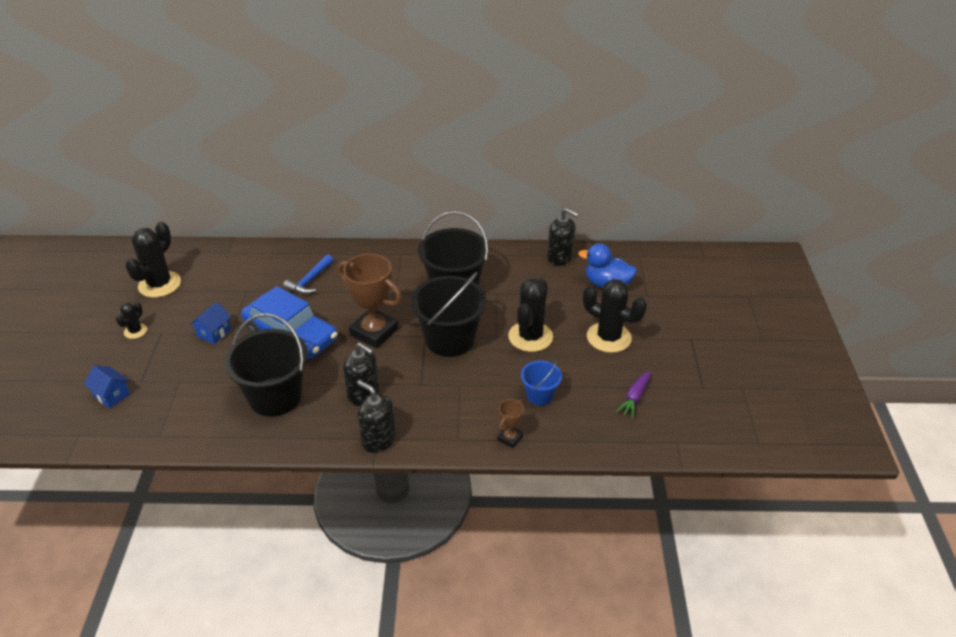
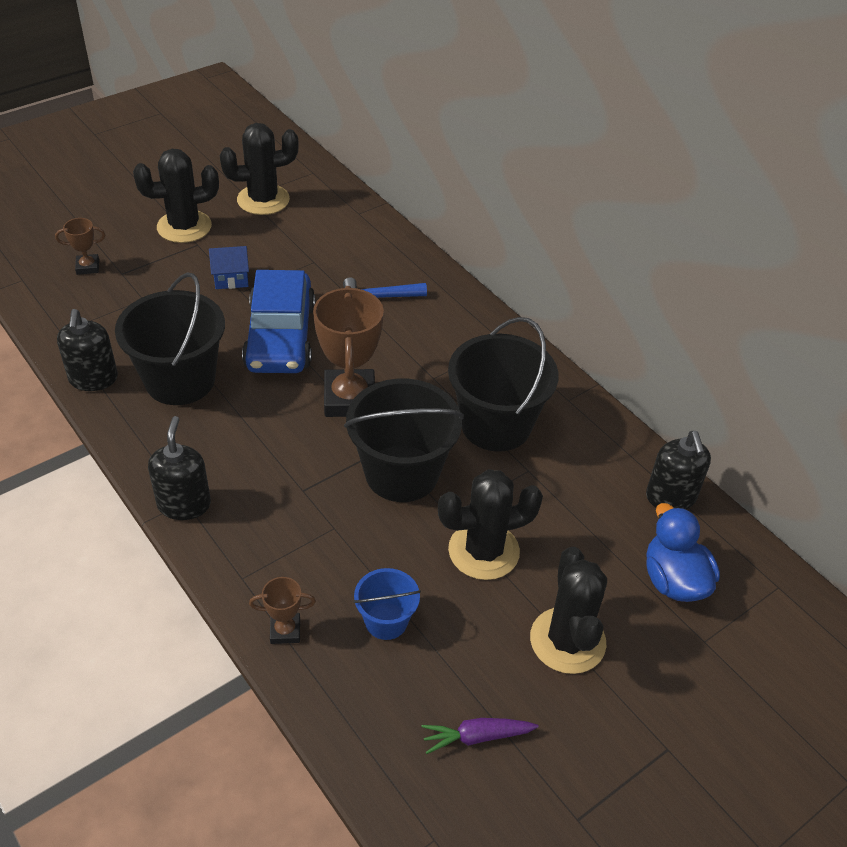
camera: 50 degrees right, 5 degrees up
(111, 395) = (88, 267): blue house -> brown trophy
(135, 331) = (184, 227): black cactus -> black cactus, size x1.97
(363, 394) = (244, 449): black soap dispenser -> black soap dispenser (93, 379)

